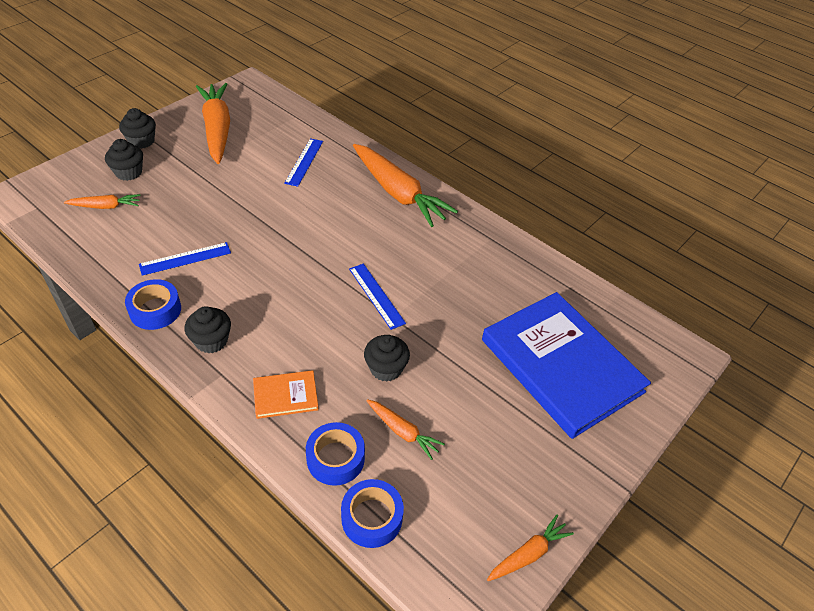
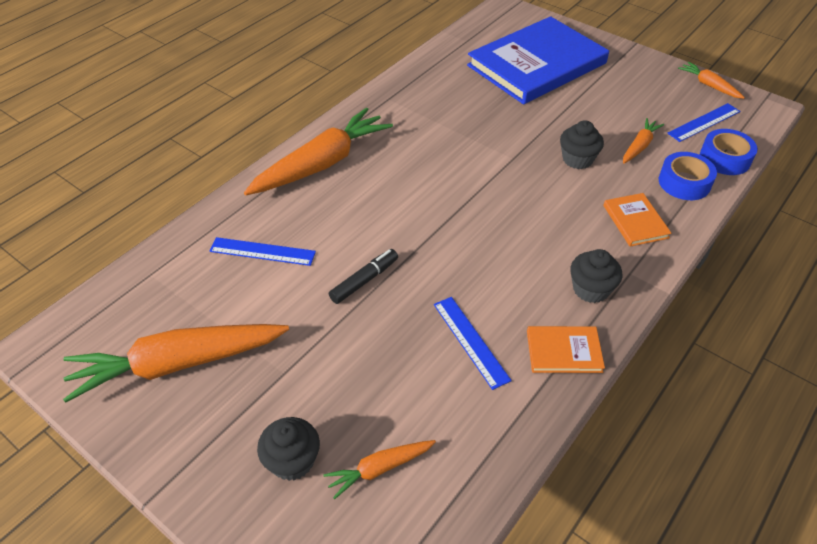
camera: 90 degrees left, 0 degrees up
(105, 206) = (380, 469): orange carrot -> orange carrot turned 105 degrees counterclockwise
(141, 141) = (205, 466): black cupcake -> none
(155, 310) = (564, 351): blue tape -> orange book
(261, 209) = (364, 280): none -> black marker
(376, 295) = (488, 171): blue ruler -> blue ruler (704, 122)

